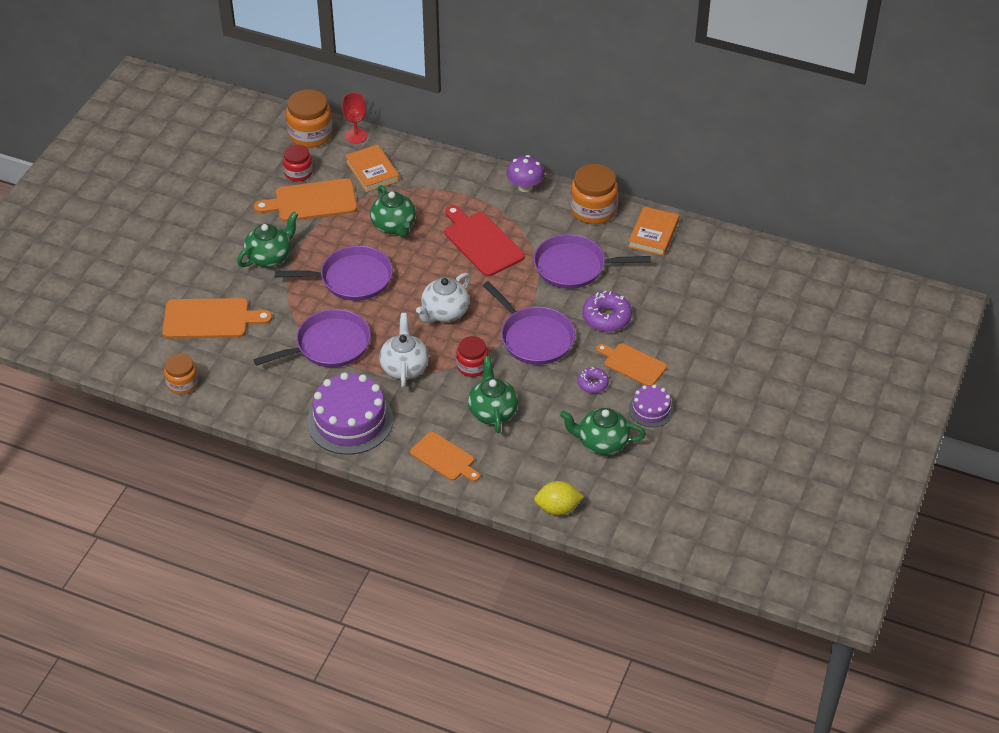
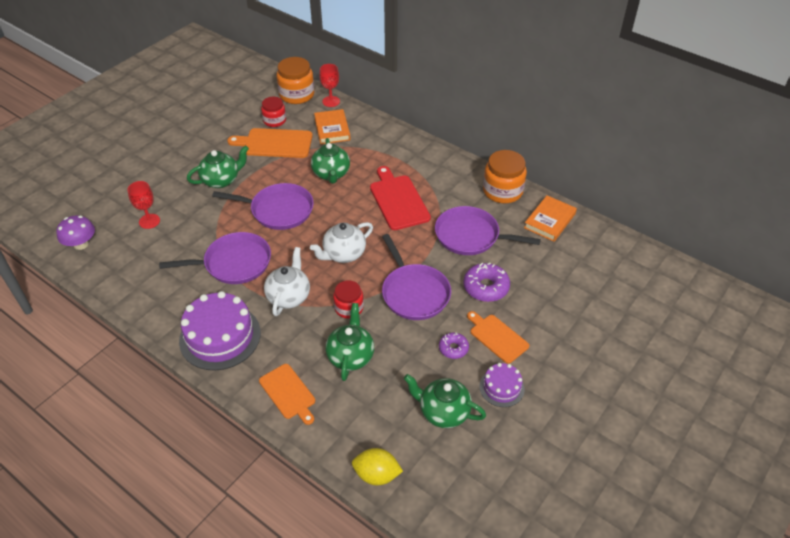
camera: 15 degrees right, 0 degrees up
(182, 383) = (98, 272): orange jar -> none
(210, 319) = (149, 221): orange cutting board -> red goblet
(525, 186) = (451, 162): purple mushroom -> purple mushroom (81, 244)

